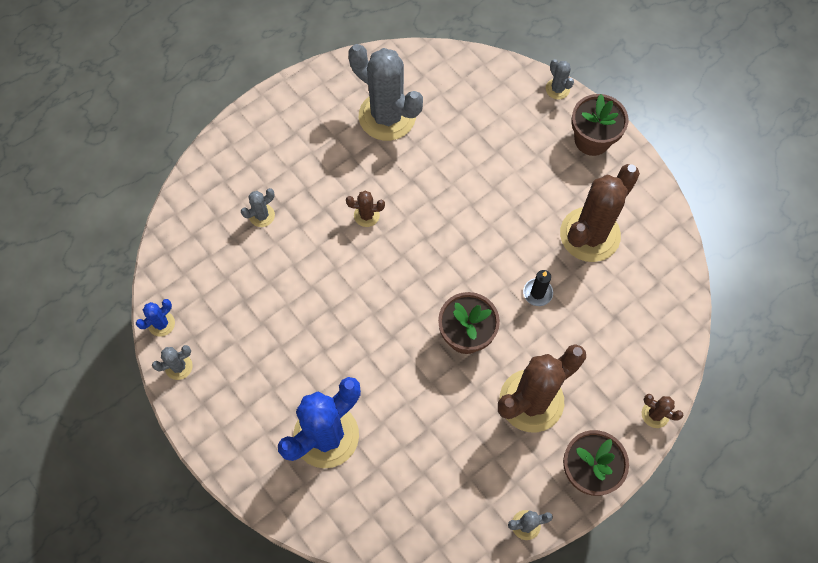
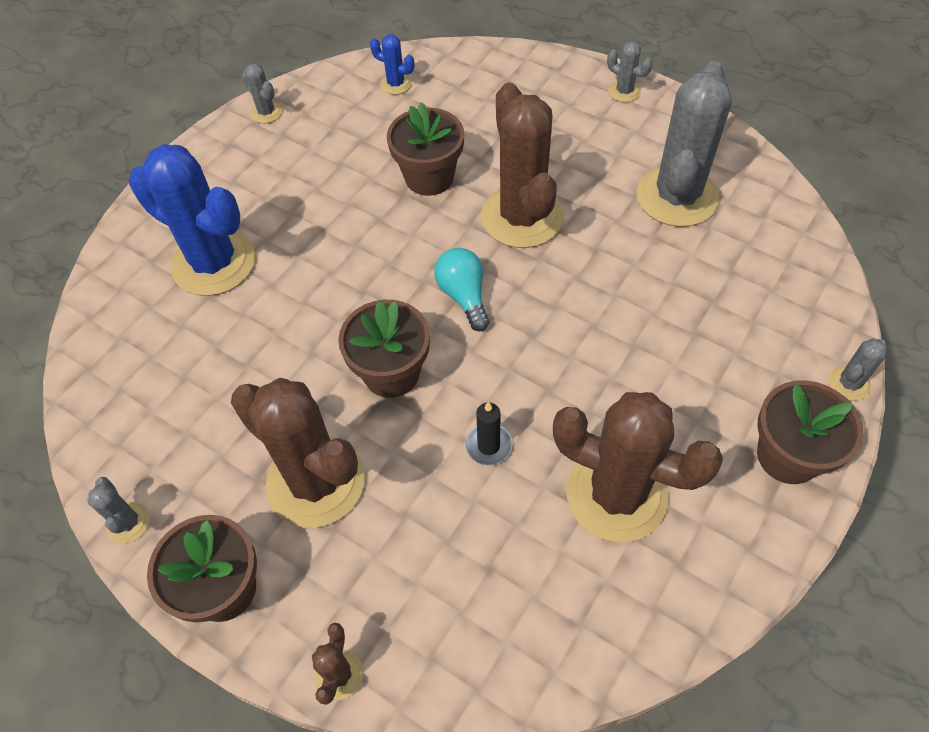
camera: 75 degrees right, 10 degrees down
(161, 324) = (312, 84): blue cactus -> blue cactus (396, 84)
(262, 215) = (476, 122): grey cactus -> grey cactus (624, 91)
(303, 264) = (429, 177): none -> brown flower pot
(366, 215) = (522, 217): brown cactus -> brown cactus, size x2.32
(420, 273) = (464, 296): none -> turquoise light bulb

